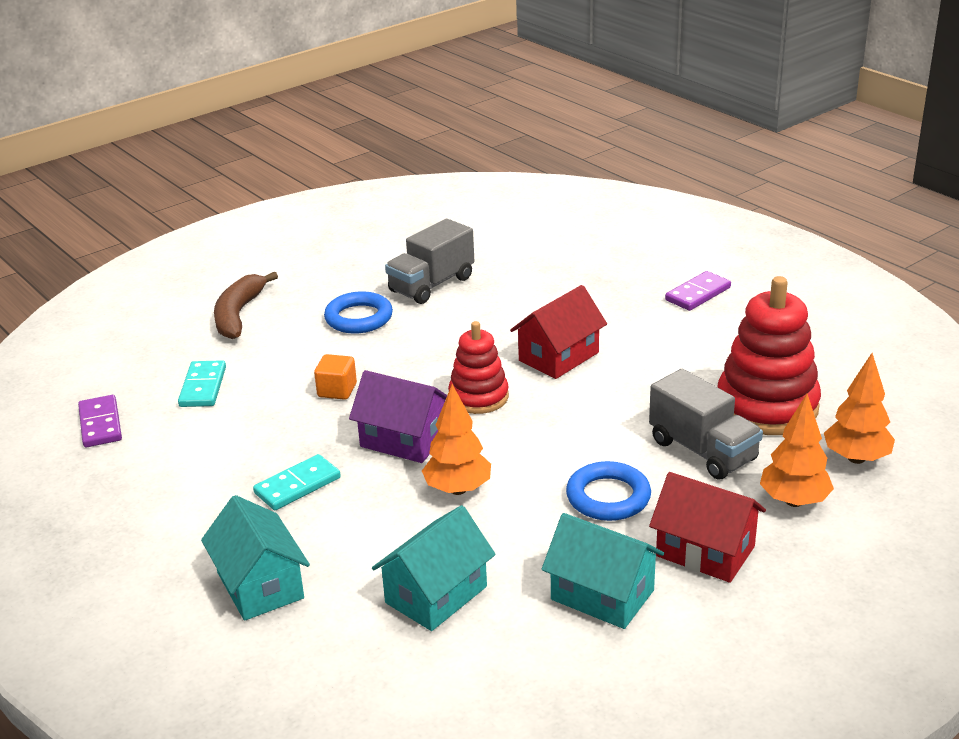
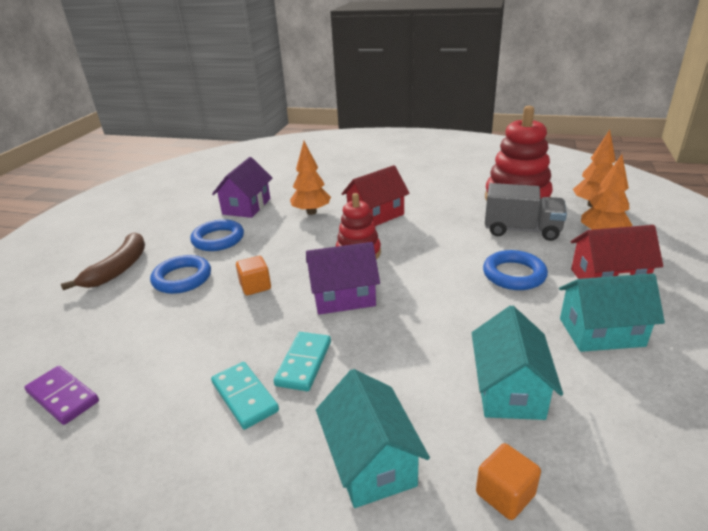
camera: 35 degrees left, 0 degrees up
(203, 387) = (139, 326): turquoise domino -> turquoise domino (245, 396)
(238, 315) = (119, 268): brown banana -> brown banana turned 135 degrees counterclockwise
(260, 585) = (371, 462): turquoise house -> turquoise house turned 45 degrees clockwise
(282, 351) = (182, 278): none -> blue ring
(326, 657) = (505, 494): none -> orange cube
(431, 285) = (246, 206): grey truck -> purple house
(458, 489) = (421, 311): orange tree -> orange tree (311, 212)
(558, 357) = (376, 215): red house -> red house turned 45 degrees clockwise
(697, 294) = (405, 164): purple domino -> none

